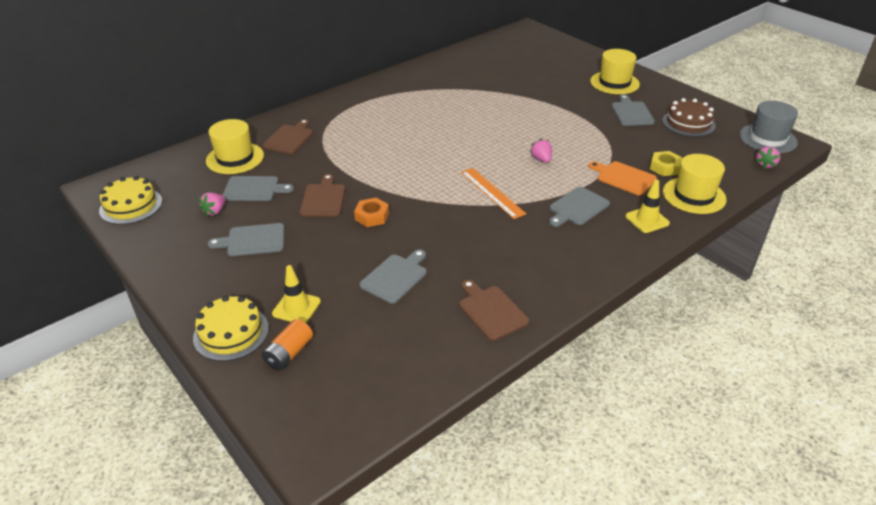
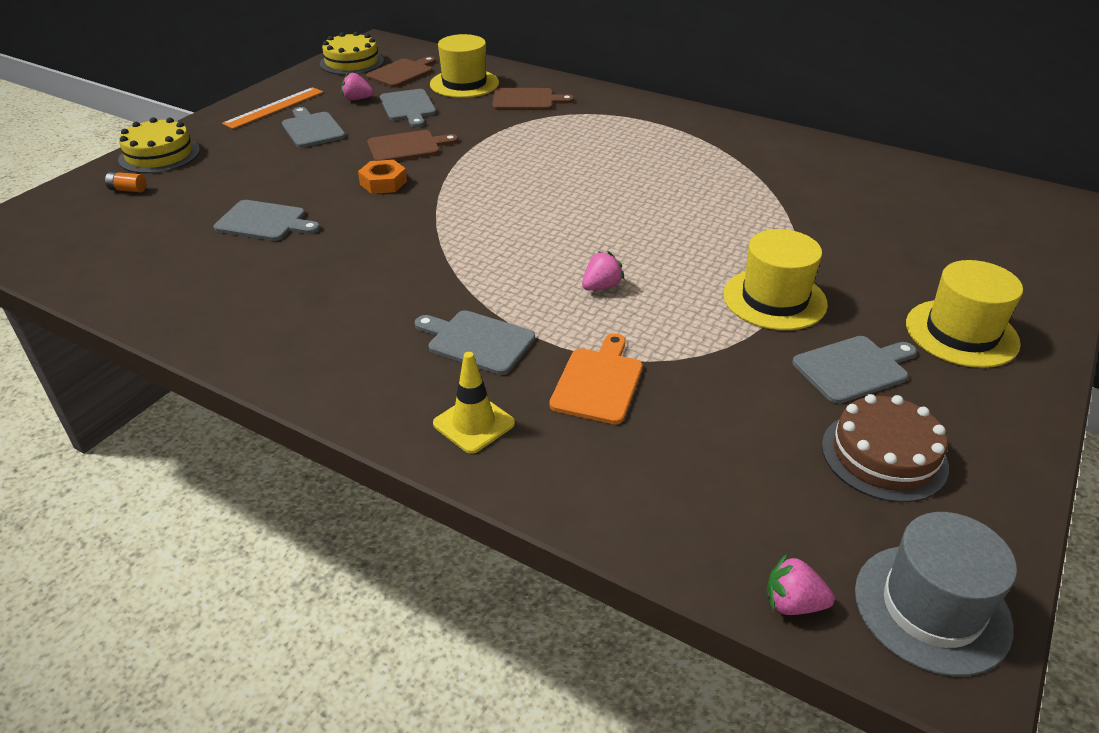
camera: 70 degrees right, 0 degrees up
(289, 353) = (128, 190): orange battery -> orange battery, size x0.63
(296, 307) = (201, 177): yellow traffic cone -> none
(491, 311) = (206, 300): brown cutting board -> brown cutting board (402, 73)
(492, 192) = (480, 257): orange ruler -> orange ruler (274, 107)
(665, 167) = (669, 432): yellow nut -> none
(694, 195) = (587, 481): yellow hat -> yellow hat (774, 299)

